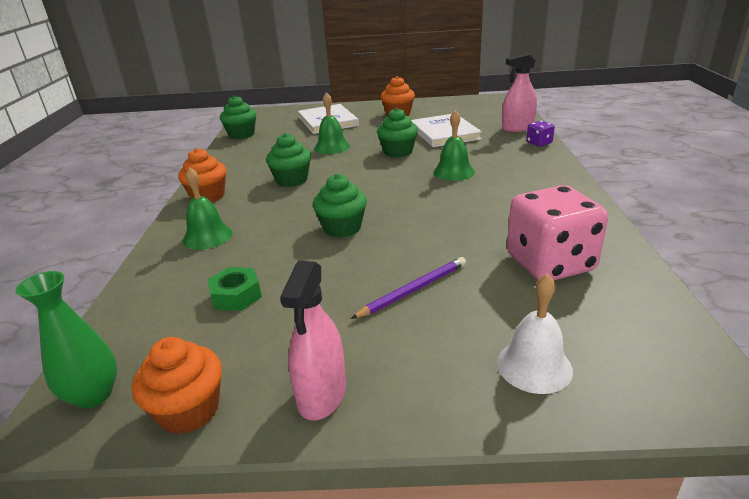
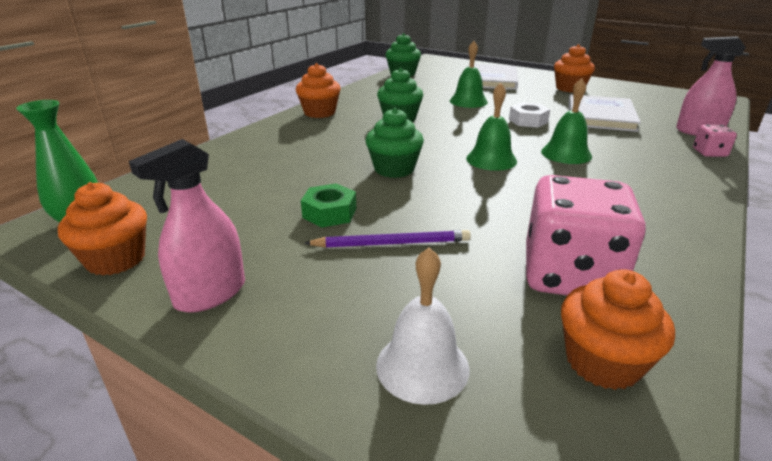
camera: 30 degrees right, 0 degrees up
(207, 236) = (282, 141): green bell -> green bell (491, 159)
(236, 295) = (247, 191): green nut -> green nut (329, 213)
(398, 152) = (528, 121): green cupcake -> white nut
(539, 143) = (709, 153): purple dice -> pink dice
(623, 311) = (602, 362): none -> orange cupcake

